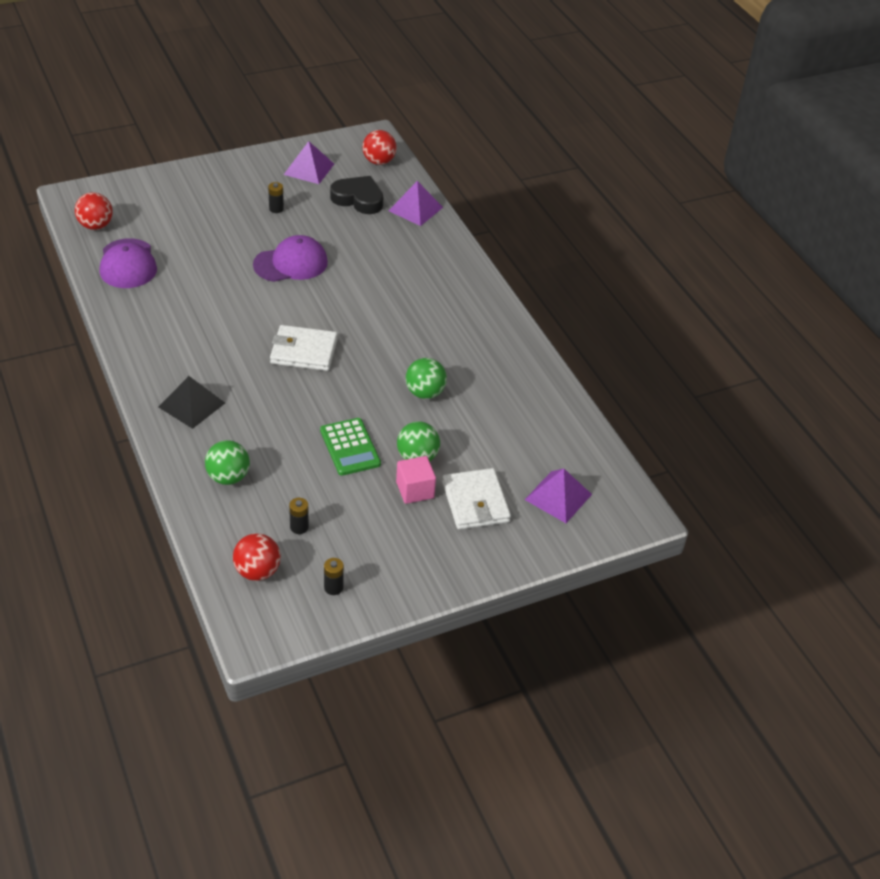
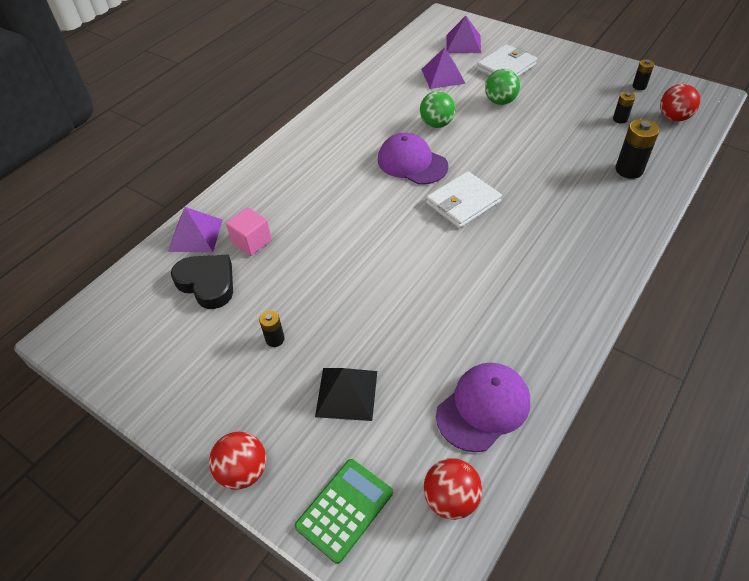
camera: 115 degrees left, 5 degrees up
(192, 405) = (594, 230): black pyramid -> black pyramid (346, 393)
(228, 477) = (629, 170): green ball -> black battery
(291, 263) = (357, 274): purple cap -> purple cap (412, 163)
(304, 351) = (463, 202): white wallet -> white wallet turned 75 degrees clockwise
(309, 169) = (174, 356): purple pyramid -> purple pyramid (443, 76)
(350, 447) = (529, 132): green calculator -> green calculator (344, 509)
(358, 199) = (207, 283): black heart -> black heart turned 135 degrees clockwise
(379, 161) = (120, 304): red ball -> red ball (243, 471)
(415, 490) = (527, 91): pink cube -> pink cube (252, 241)

